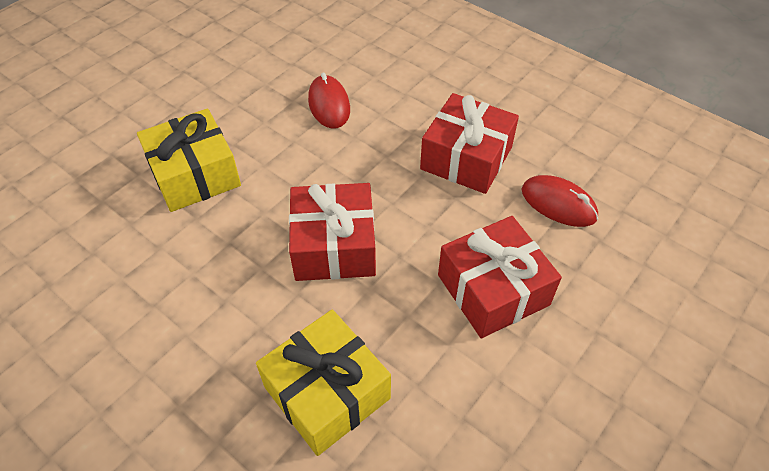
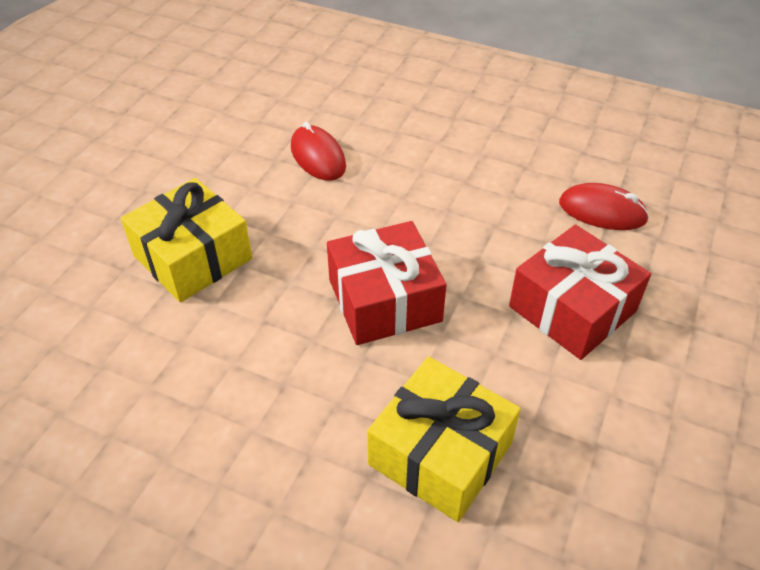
camera: 15 degrees left, 5 degrees down
(466, 158) = (489, 184): red gift -> none

